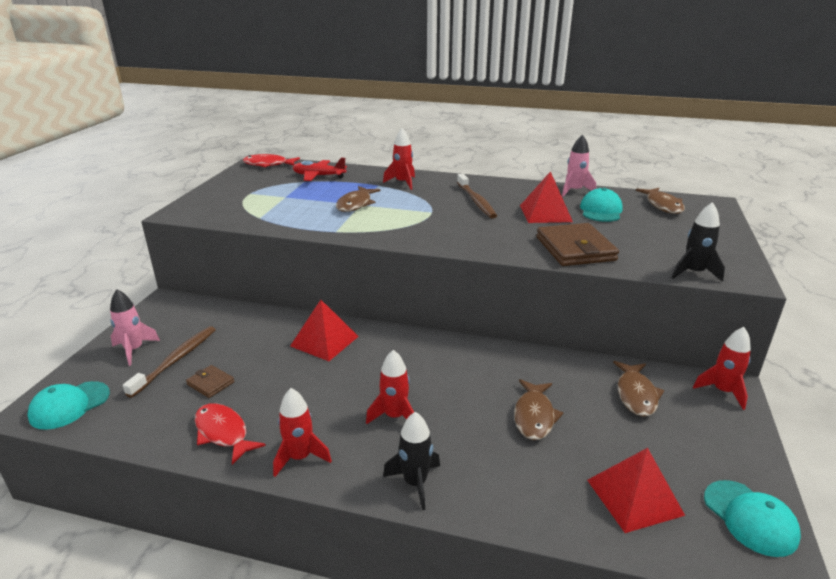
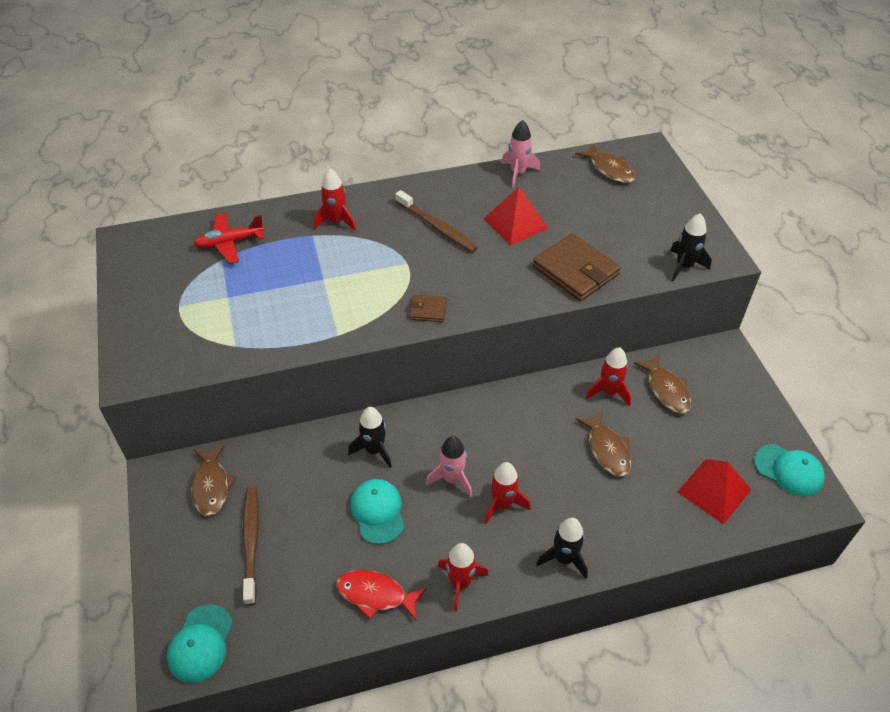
camera: 30 degrees left, 20 degrees up
(134, 350) = (194, 552): pink rocket -> pink rocket (452, 479)
(210, 383) = (313, 551): brown wallet -> brown wallet (428, 310)
(268, 164) = (145, 241): red fish -> none
(324, 341) = (374, 450): red pyramid -> black rocket
(356, 204) = (318, 280): brown fish -> brown fish (211, 486)
(601, 210) = (561, 199): turquoise cap -> turquoise cap (378, 512)
(722, 391) = (723, 357): red rocket -> red rocket (609, 392)

